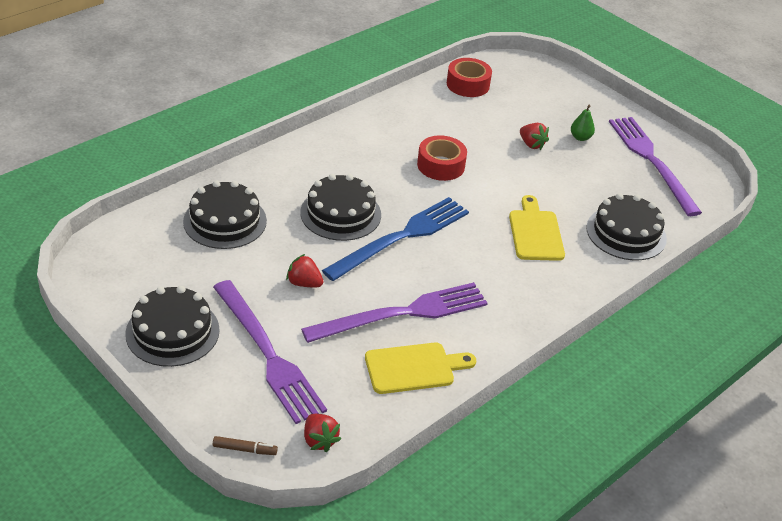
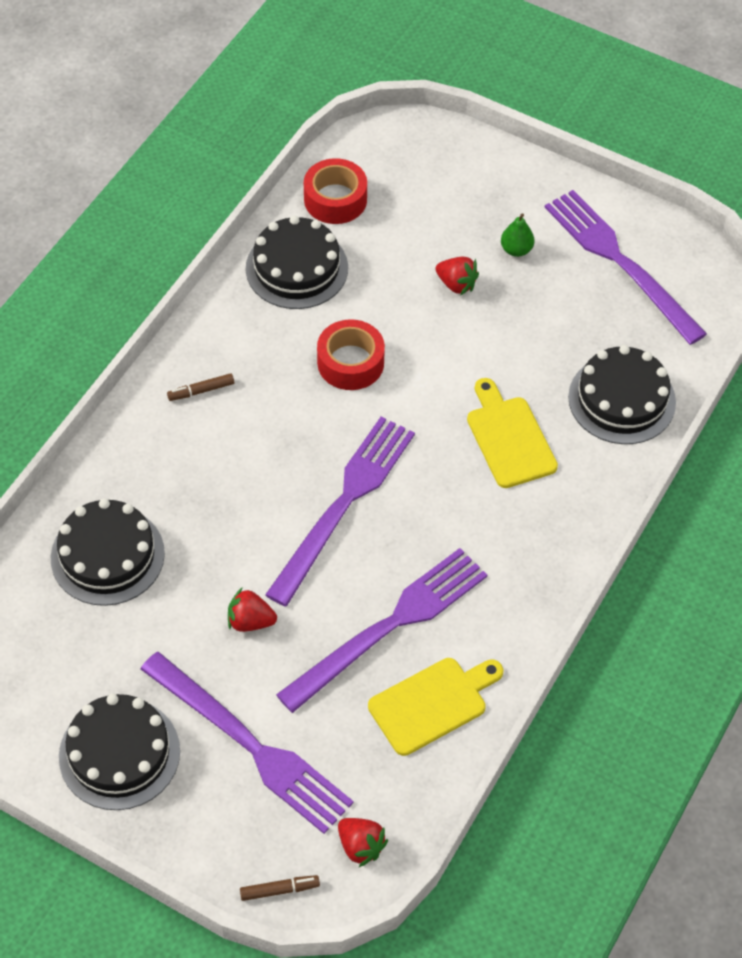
camera: 15 degrees left, 15 degrees up
(333, 154) = (201, 391): none -> brown marker
(340, 213) = (251, 491): black cake -> black cake (297, 268)
(401, 237) = (344, 504): blue fork -> purple fork

